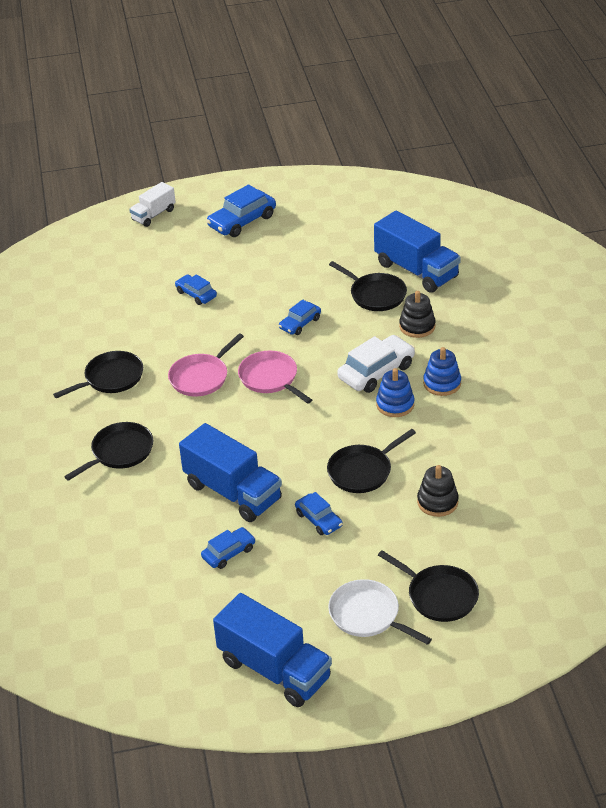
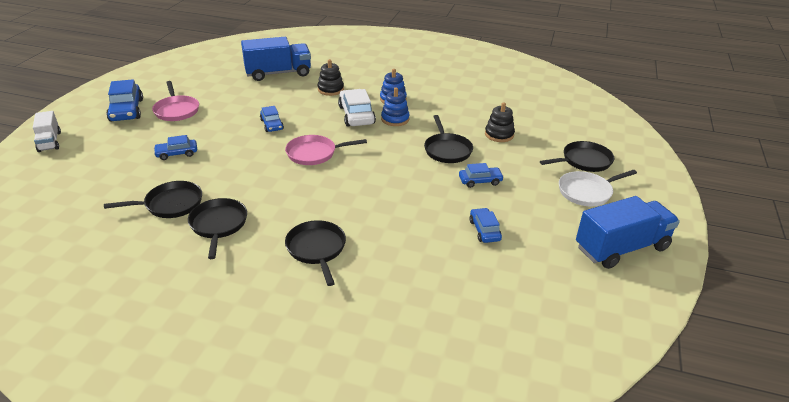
camera: 65 degrees left, 5 degrees down
(201, 377) = (275, 181): pink pan -> pink pan (176, 110)
(233, 492) = (419, 207): blue truck -> none
(375, 295) = (282, 92): black pan -> black pan (171, 204)

